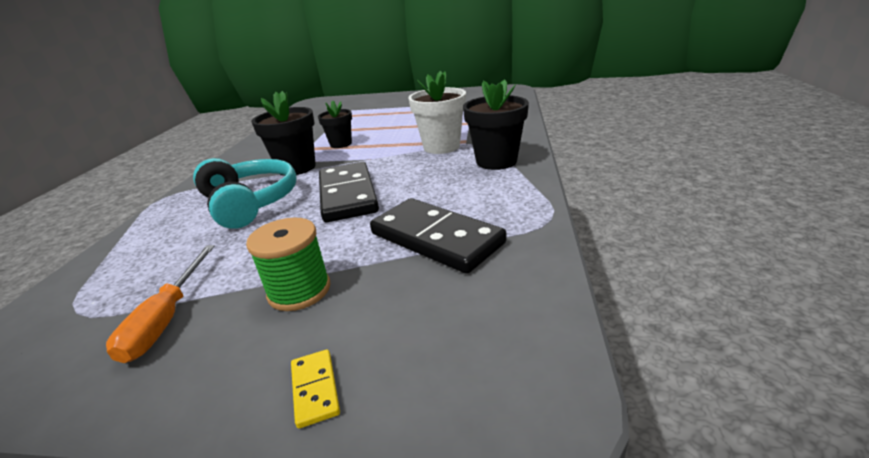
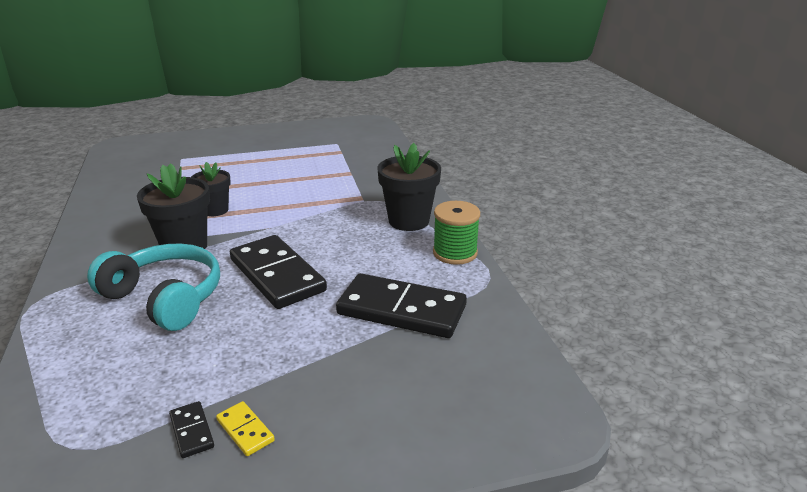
camera: 25 degrees left, 0 degrees up
(167, 319) = (192, 431): orange screwdriver -> black domino
(299, 290) = (307, 380): green spool -> green spool (455, 253)
(315, 389) = (388, 451): yellow domino -> yellow domino (245, 430)
(441, 147) = (340, 206): white flower pot -> none

